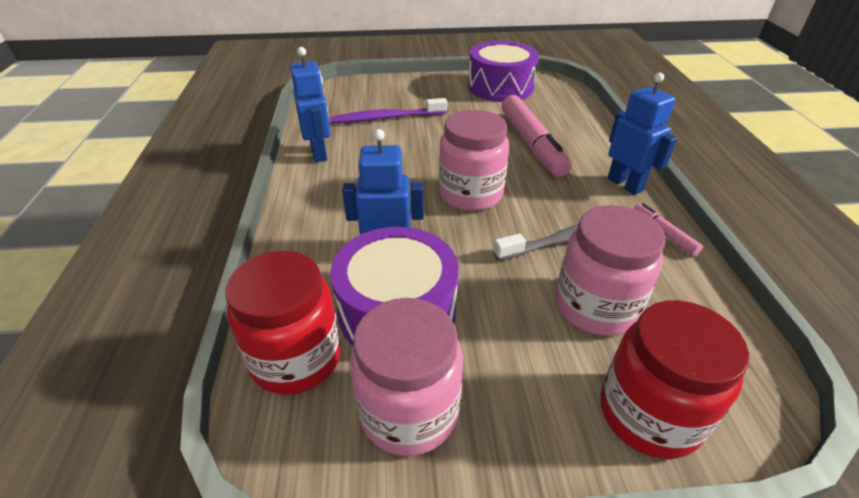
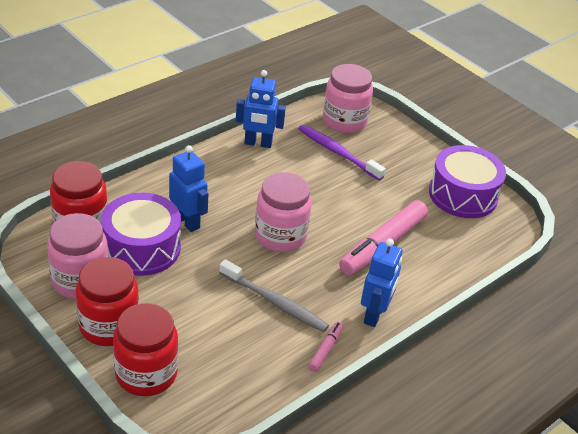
camera: 50 degrees right, 0 degrees up
(319, 153) = (258, 143): blue robot -> blue robot turned 60 degrees clockwise
(529, 417) = (109, 326): none -> red jar
(595, 306) = (215, 331): pink jar -> pink jar (344, 121)

